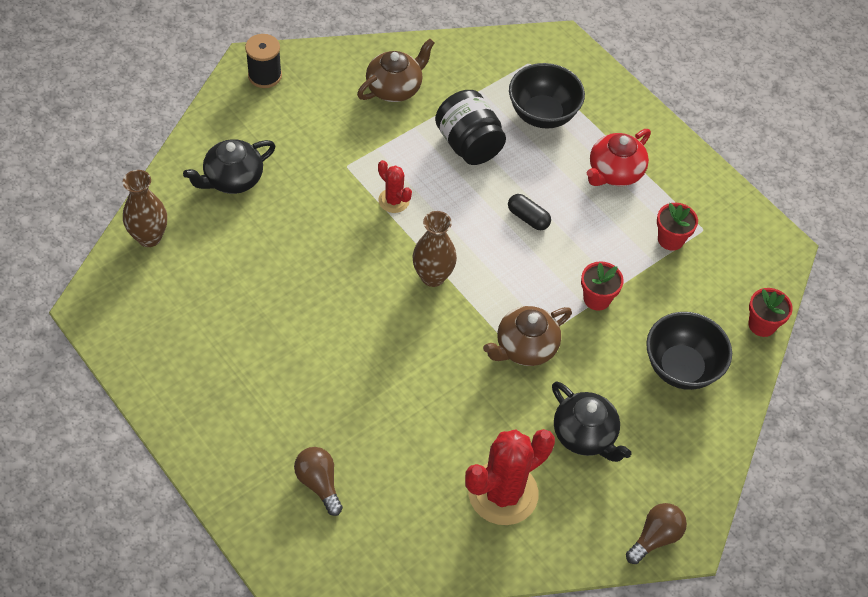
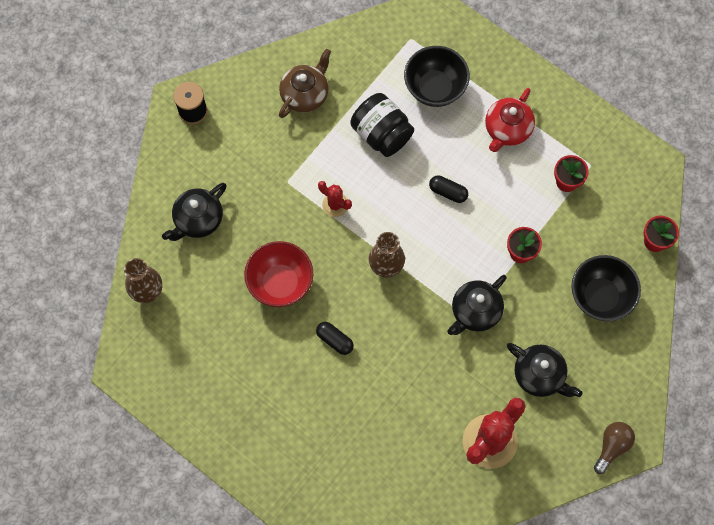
camera: 10 degrees left, 15 degrees up
(304, 263) = (280, 283): none -> red bowl
(319, 483) = (349, 471): brown light bulb -> none
(348, 337) = (334, 340): none -> black capsule
(525, 347) = (475, 311): brown teapot -> black teapot

